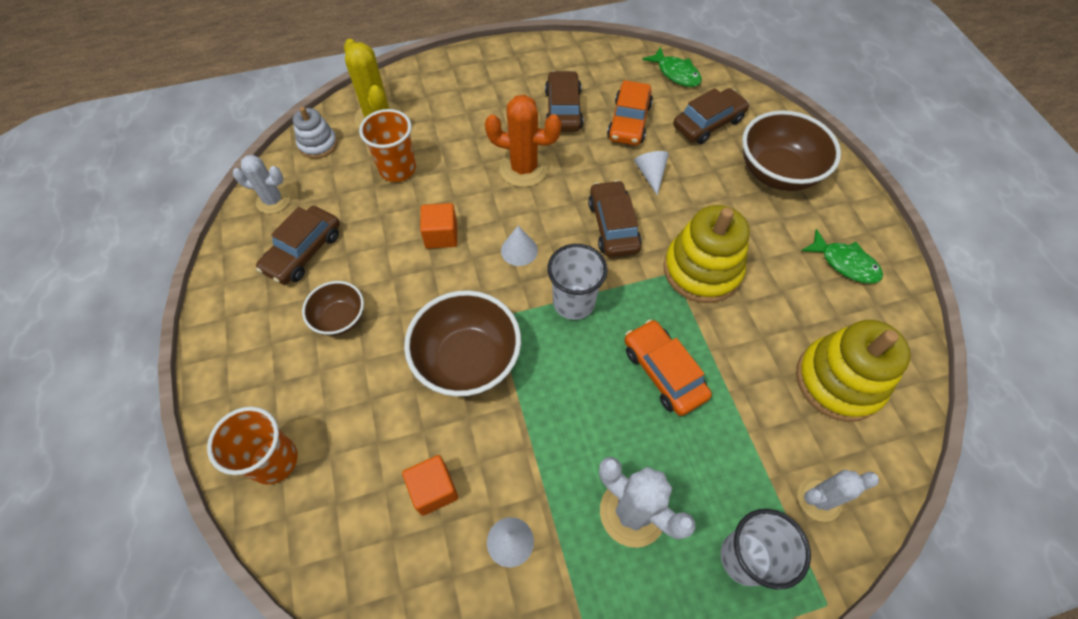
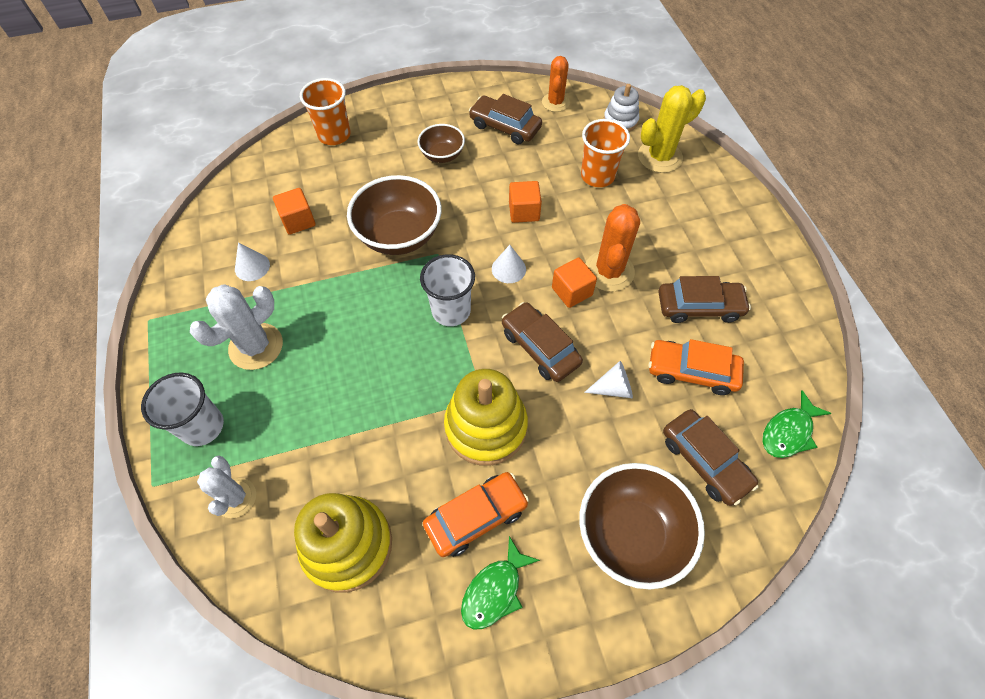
camera: 90 degrees right, 0 degrees up
(273, 200) = (555, 102): white cactus -> orange cactus
(547, 198) = (572, 291): none -> orange cube
(613, 226) = (540, 347): brown car -> brown car turned 120 degrees counterclockwise
(663, 372) = (374, 380): orange car -> orange car (476, 517)

